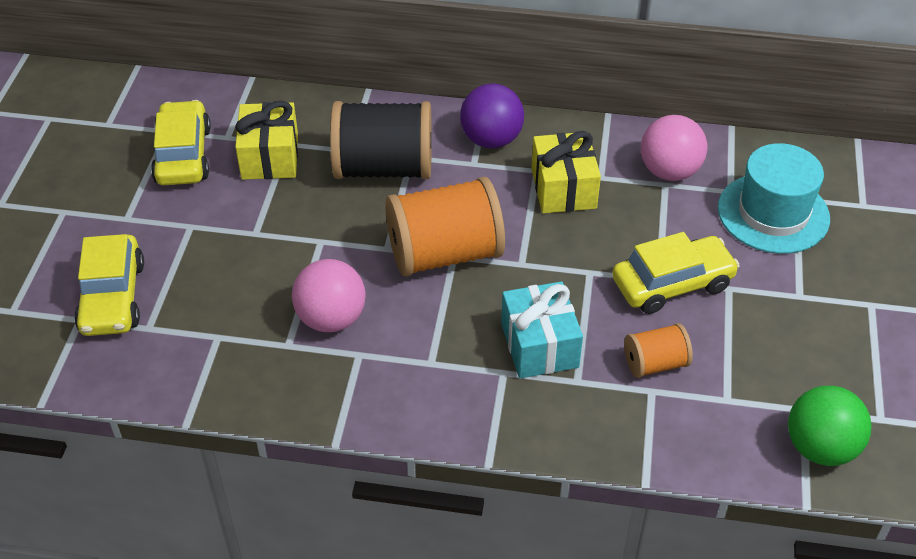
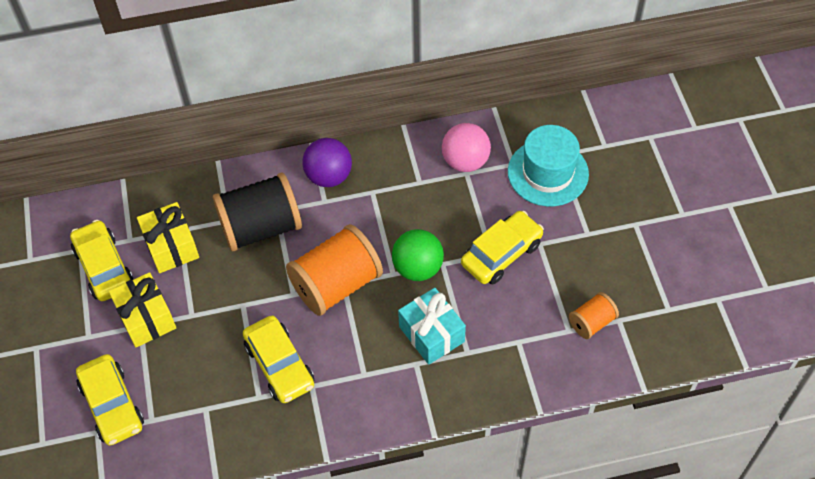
camera: 20 degrees left, 10 degrees up
(331, 319) = (280, 365): pink ball -> yellow car
(563, 188) = (397, 201): yellow gift -> yellow gift (146, 318)
(655, 363) = (513, 320): orange spool -> orange spool (591, 322)
(820, 447) = (638, 344): green ball -> green ball (418, 268)

